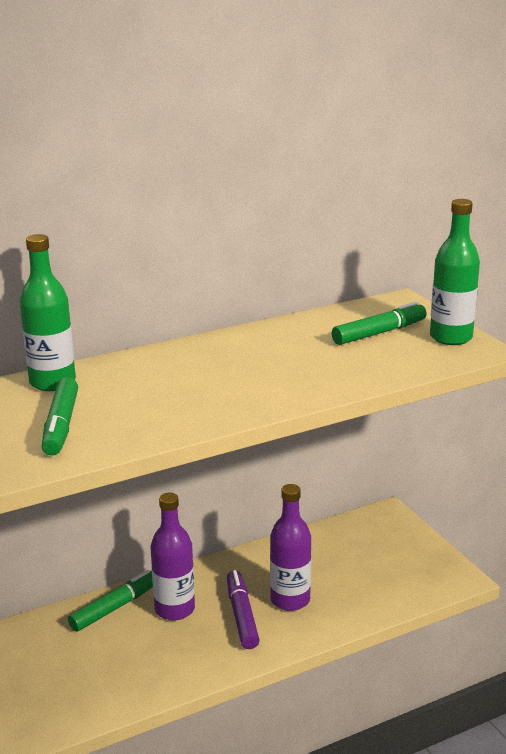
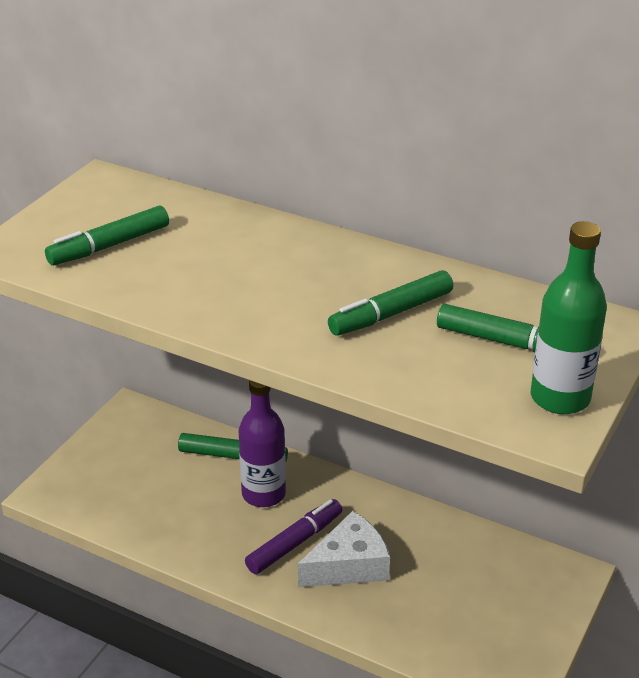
camera: 55 degrees right, 10 degrees up
(52, 382) = (181, 207): green bottle -> none
(290, 600) = (349, 566): purple bottle -> white cheese
(302, 355) = (391, 313): none -> green marker

